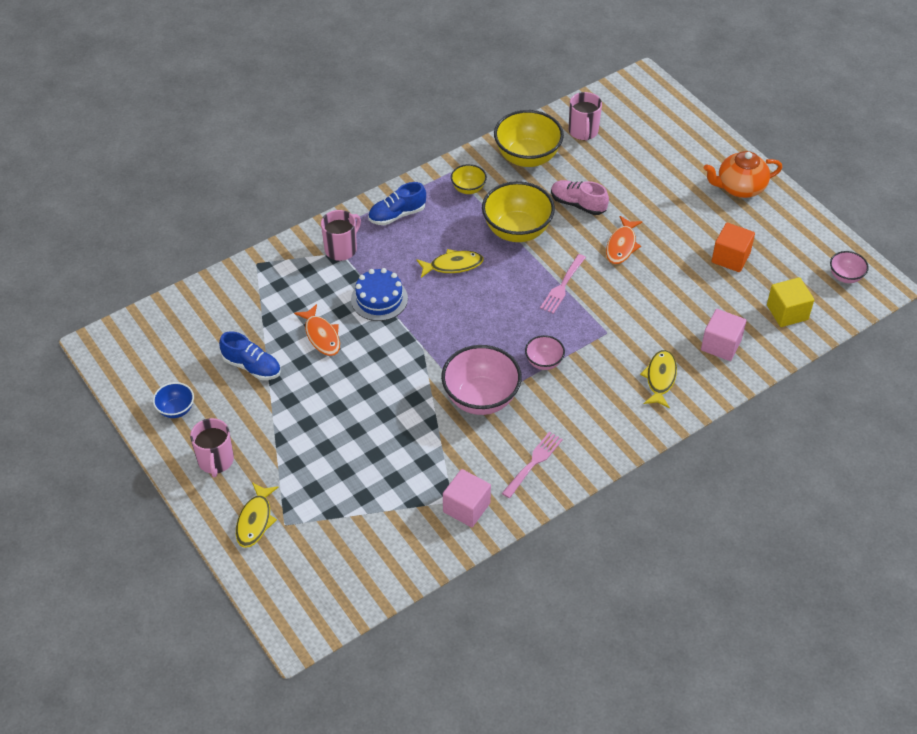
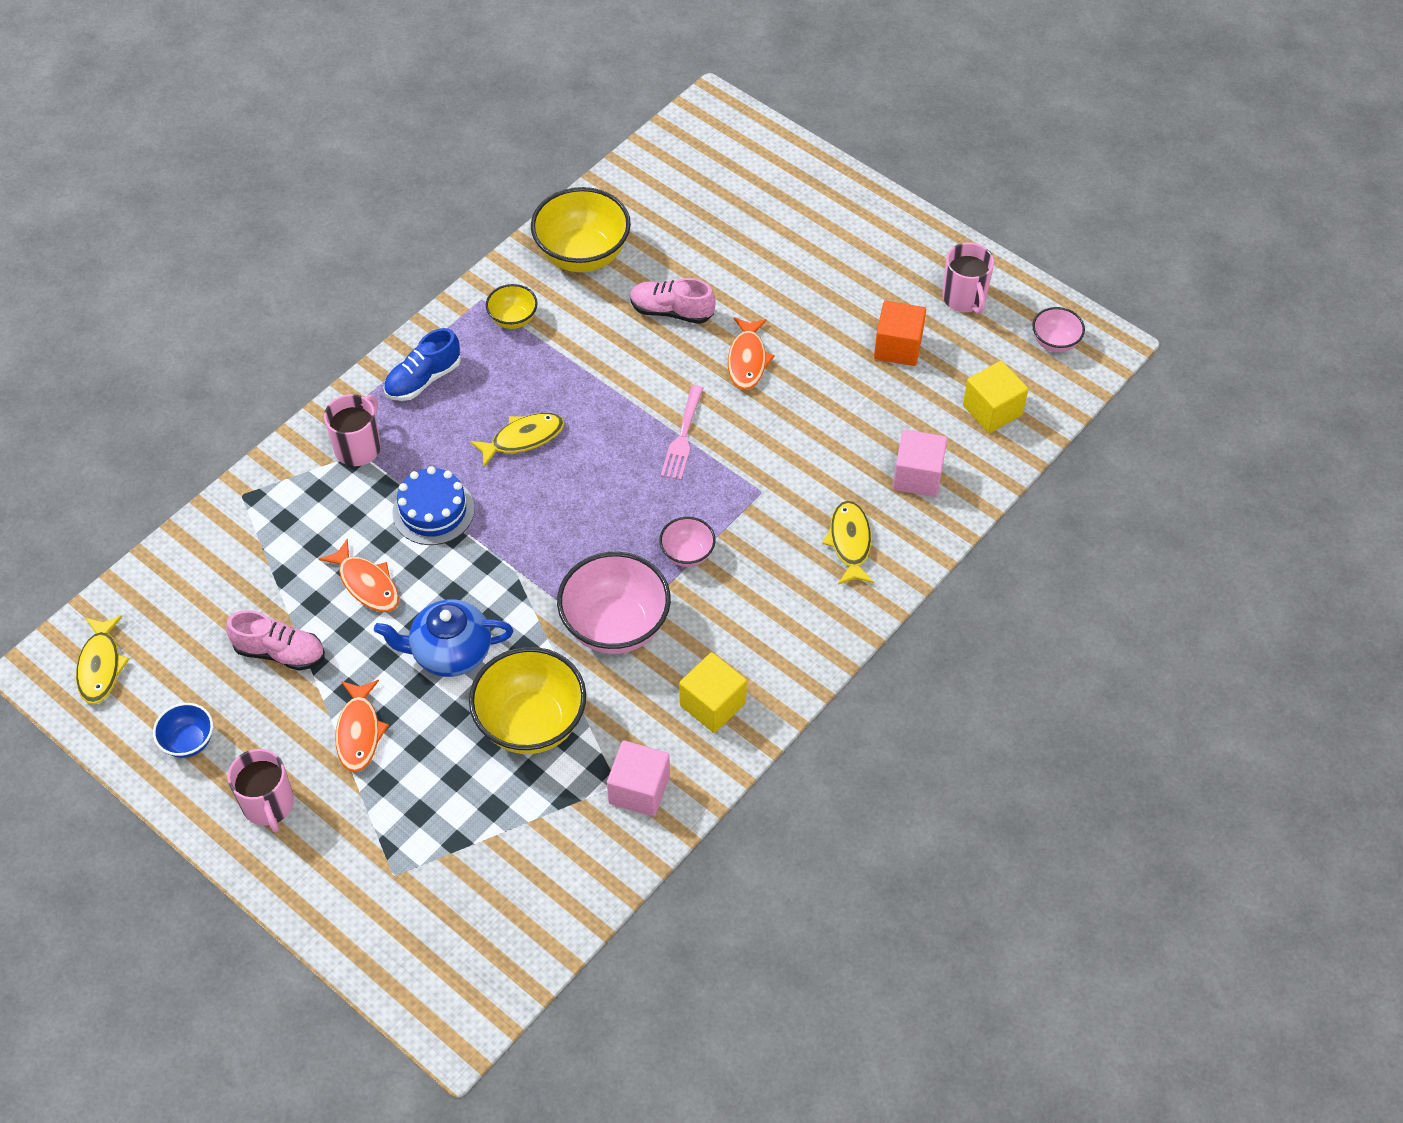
camera: 15 degrees left, 5 degrees up
(252, 366) = (280, 652): blue shoe -> pink shoe
(255, 520) = (350, 879): yellow fish -> yellow fish (101, 666)
(288, 428) = (359, 732): none -> orange fish
(364, 391) = (450, 652): none -> blue teapot
(517, 230) = (598, 368): yellow bowl -> yellow bowl (531, 723)
(533, 463) = (712, 704): pink fork -> yellow cube
(583, 131) = (650, 201): pink mug -> pink mug (964, 298)
(739, 188) = (883, 242): orange teapot -> none

